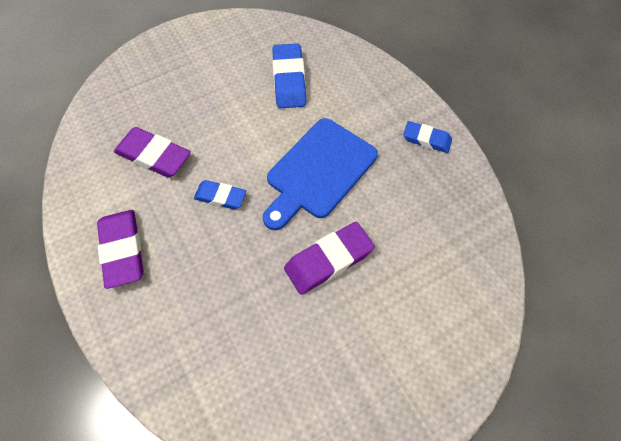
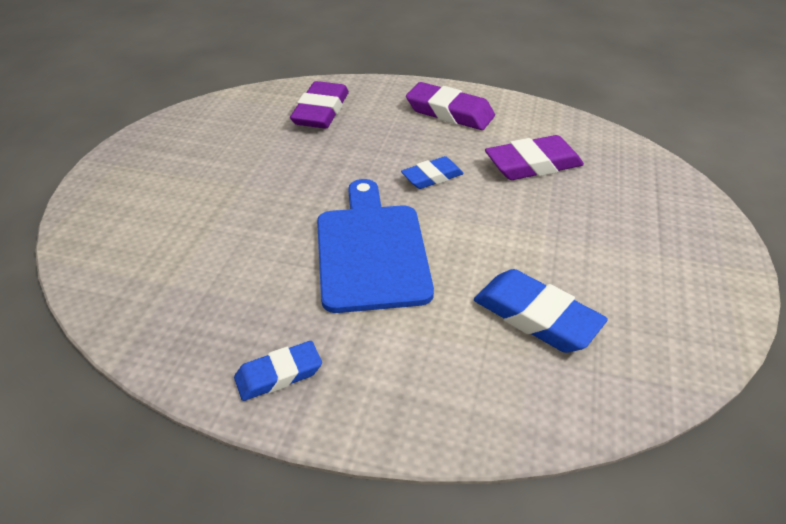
camera: 135 degrees right, 20 degrees down
(328, 260) = (279, 197): purple eraser -> purple eraser (321, 111)

